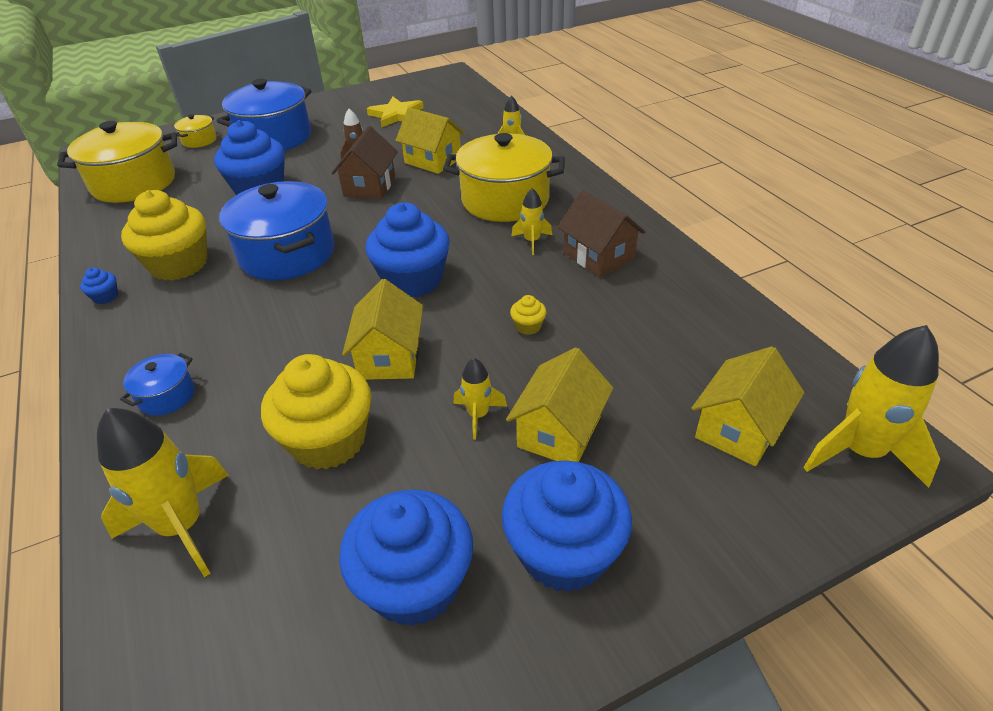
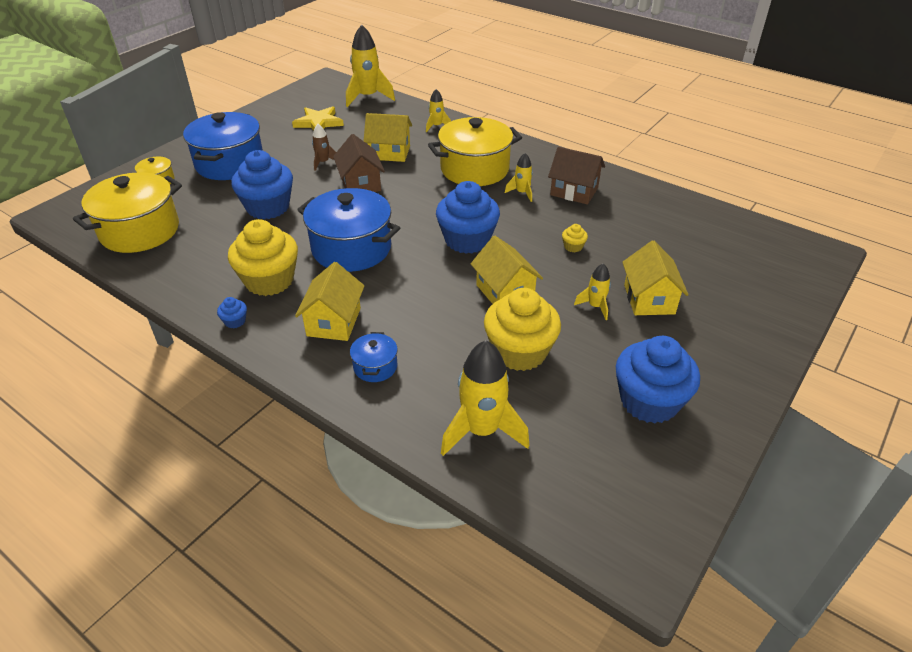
camera: 30 degrees left, 0 degrees up
(564, 552) = (708, 356): blue cupcake -> none
(739, 429) = (738, 266): yellow house -> yellow house (334, 322)
(860, 451) = (801, 257): yellow rocket -> yellow rocket (368, 97)

